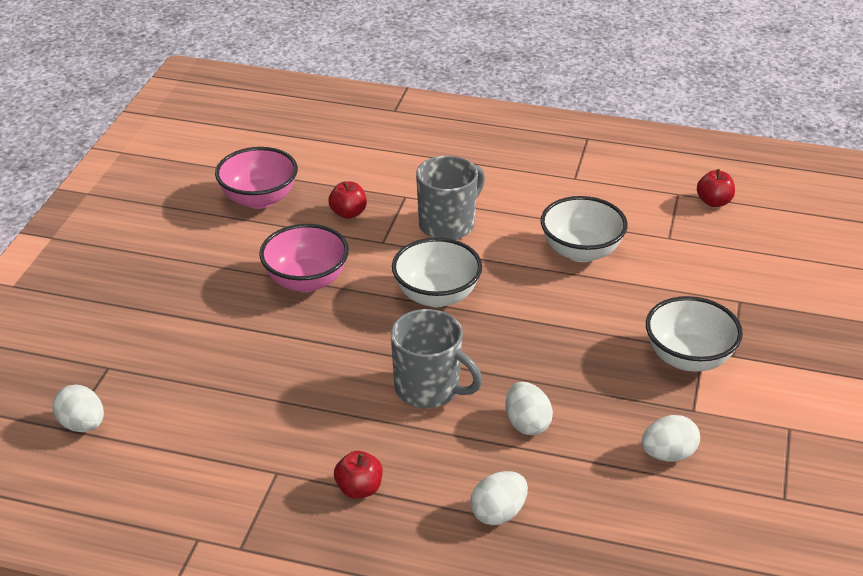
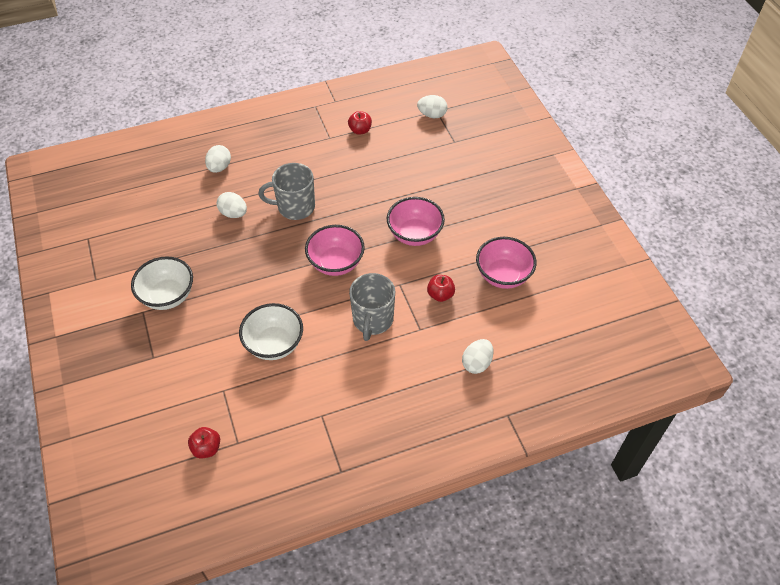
camera: 145 degrees right, 15 degrees up
(359, 489) = (288, 148): red apple -> red apple (360, 130)
(436, 295) = (336, 263): white bowl -> pink bowl
(668, 454) = (154, 232): white egg -> white egg (476, 363)

